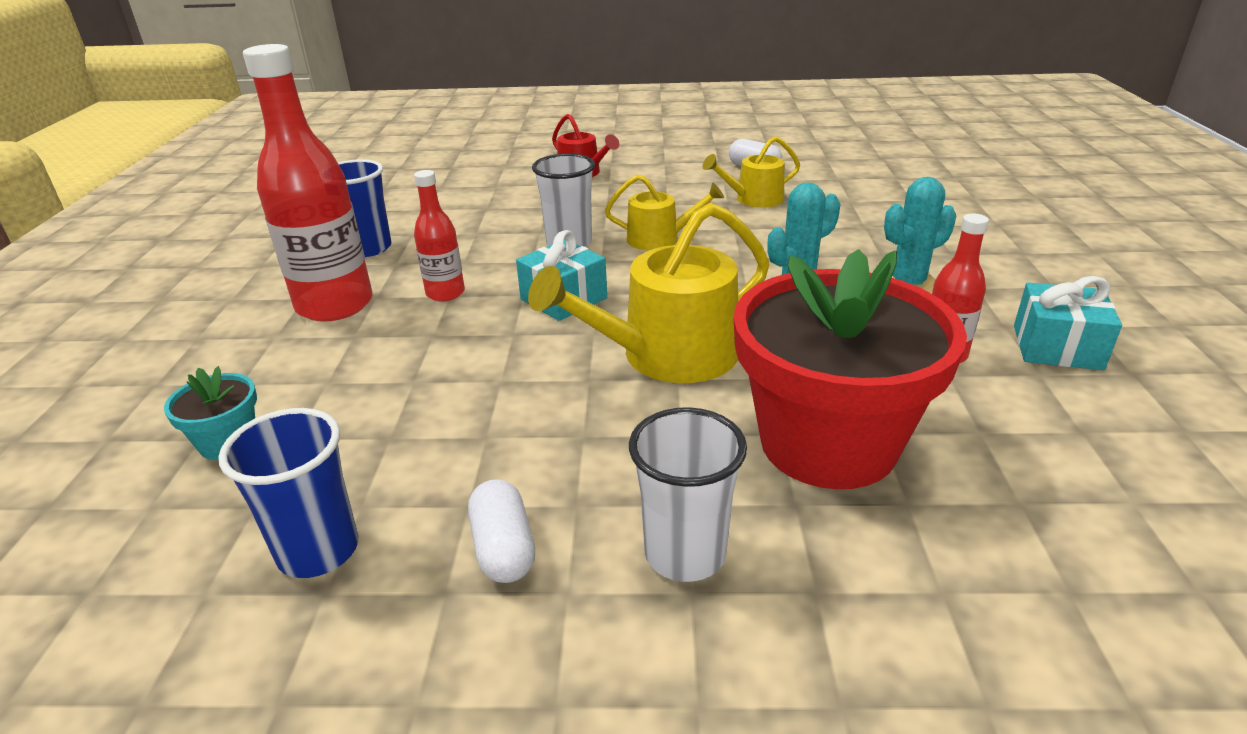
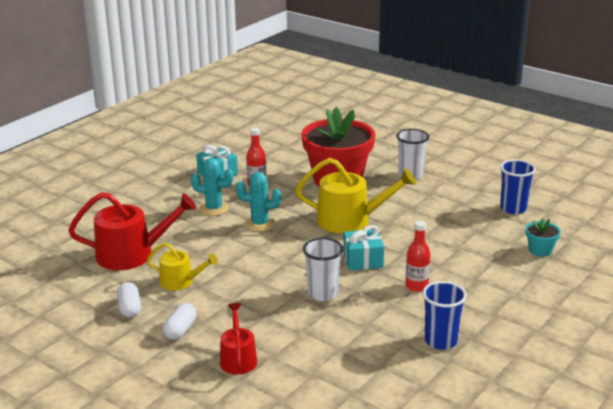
camera: 145 degrees left, 5 degrees down
(335, 305) = (478, 302): red bottle -> none
(504, 548) = (458, 191): white capsule -> white capsule (180, 330)
(659, 239) = (273, 275): yellow watering can -> none
(865, 201) = (132, 254): none -> red watering can

